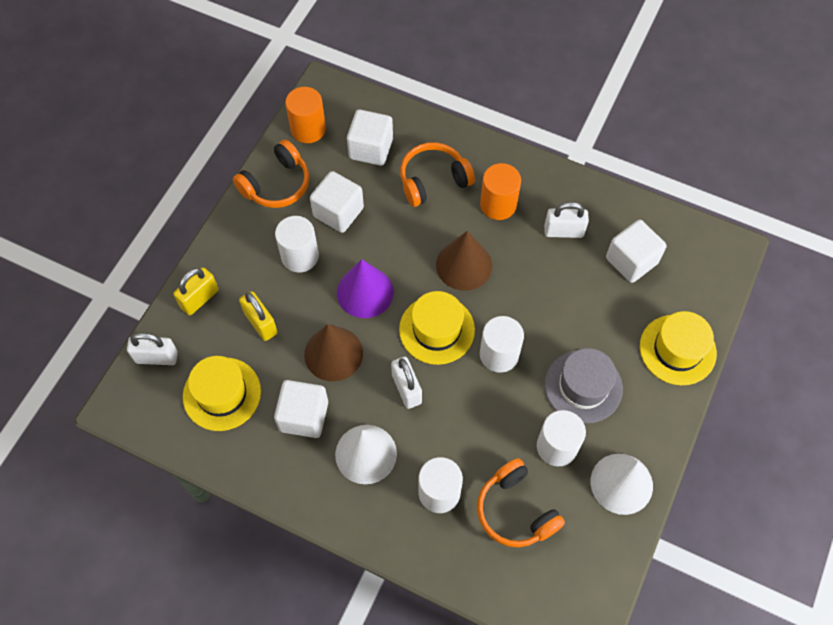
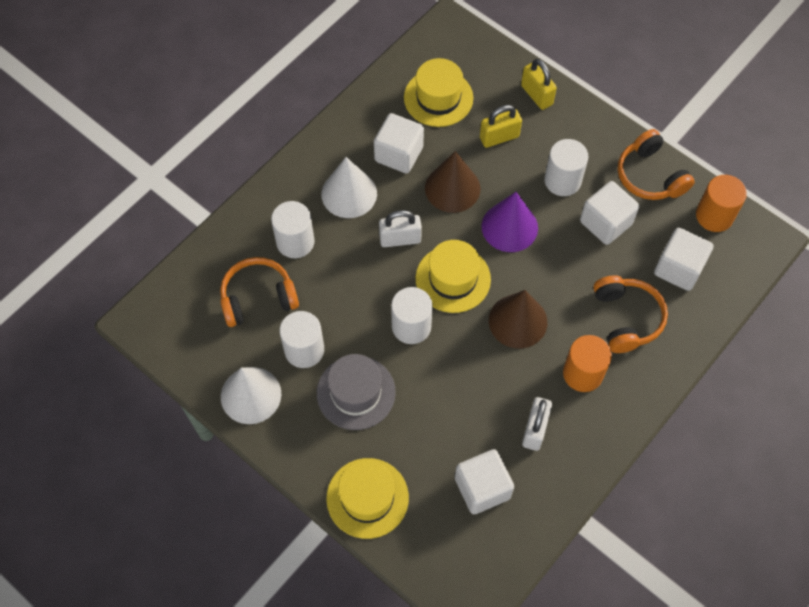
camera: 105 degrees right, 0 degrees up
(156, 357) = (487, 56): white padlock -> none

